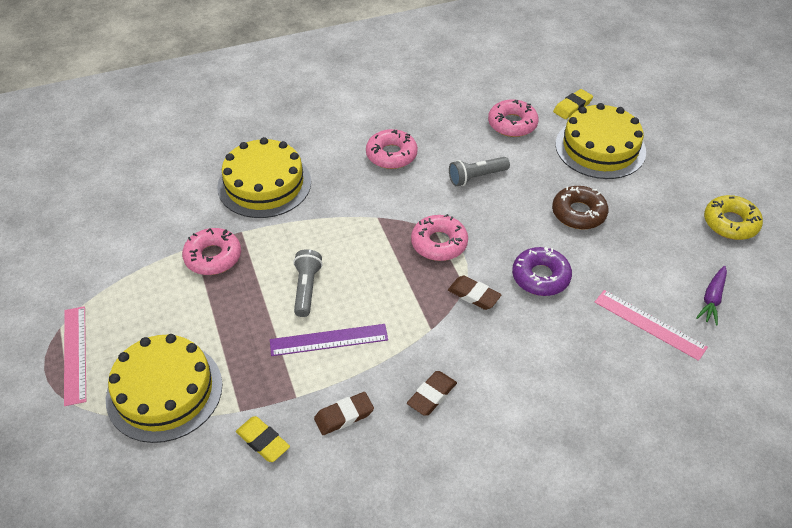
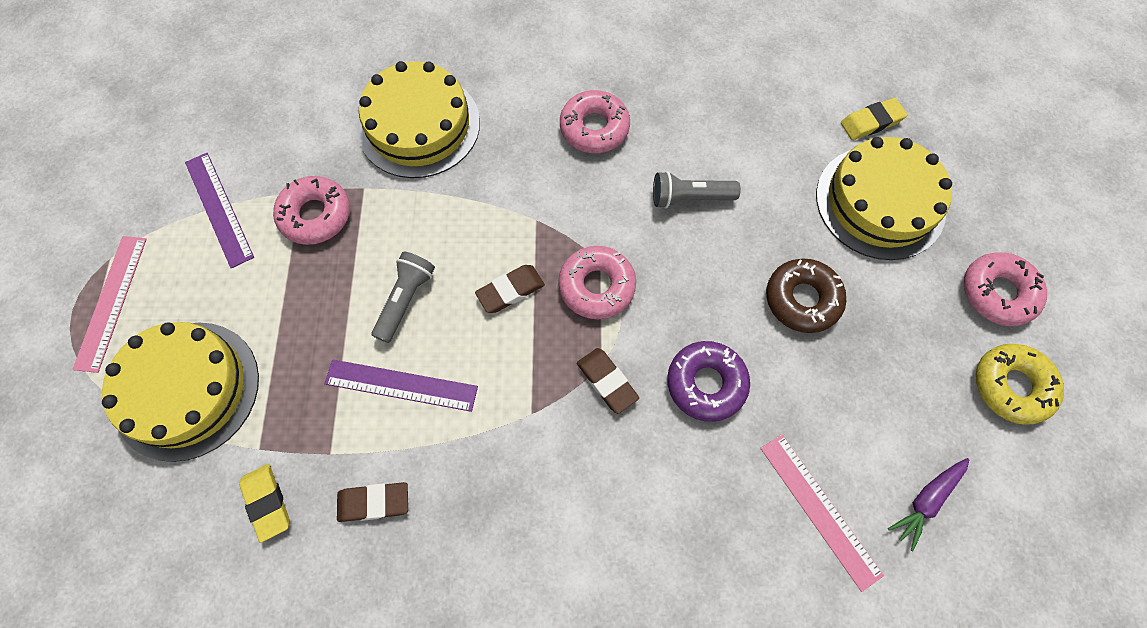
camera: 20 degrees right, 20 degrees up
(135, 273) = (219, 209): none -> purple ruler
(432, 395) = (490, 513): brown eraser -> brown eraser (510, 291)
(512, 124) = (775, 126): pink donut -> pink donut (997, 293)

